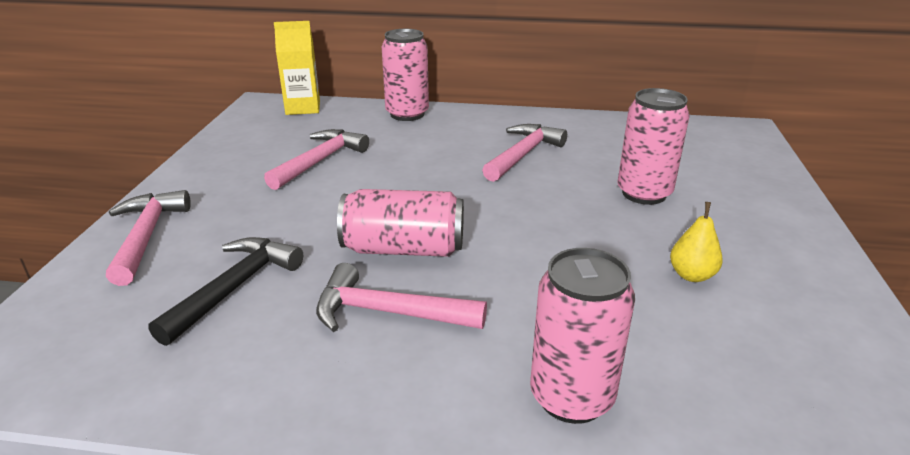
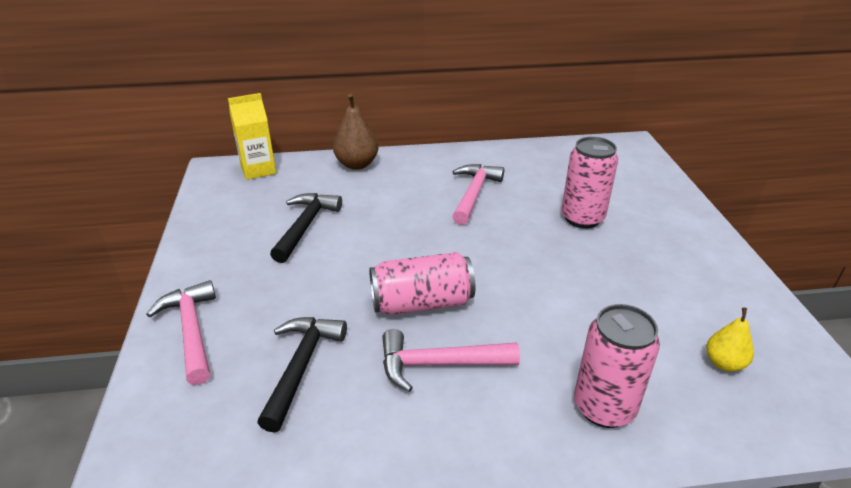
camera: 15 degrees left, 5 degrees up
(320, 161) = (305, 226): pink hammer -> black hammer
(407, 114) = (357, 164): pink can -> brown pear
(691, 275) = (644, 287): yellow pear -> yellow pear (724, 363)

